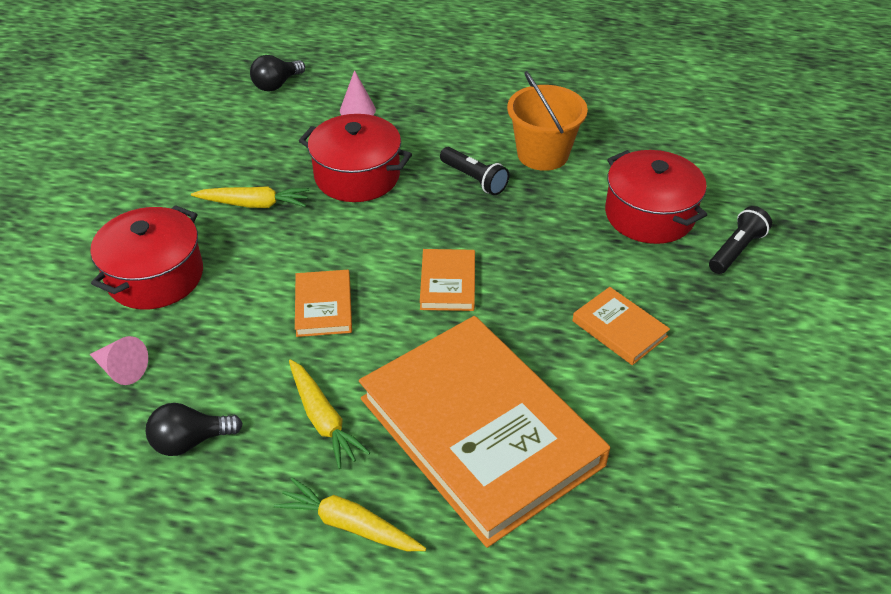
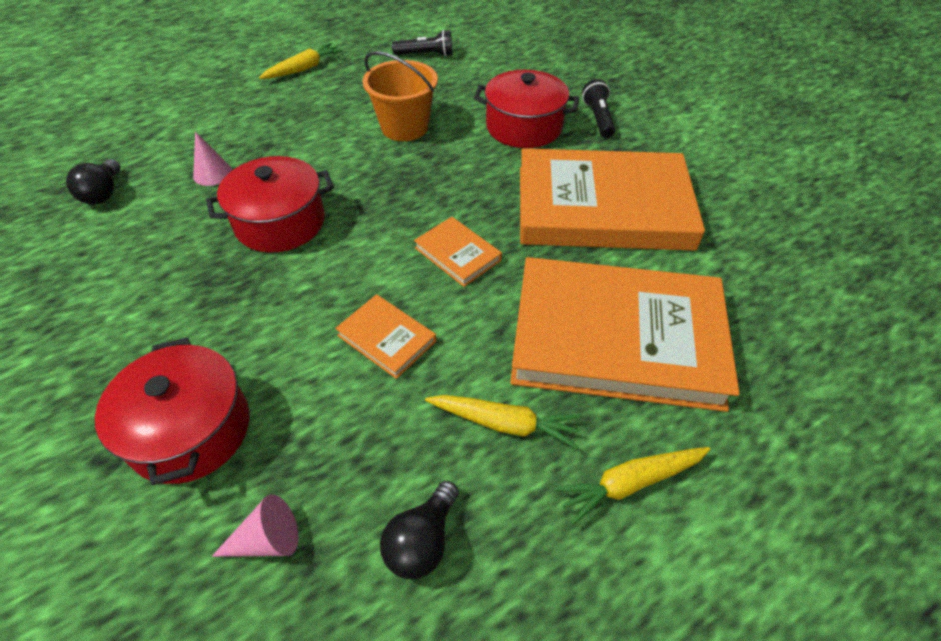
camera: 45 degrees left, 5 degrees up
(254, 204) = (212, 301): yellow carrot -> yellow carrot (304, 69)
(474, 179) = (378, 171): black flashlight -> black flashlight (426, 55)
(619, 329) = (602, 207): orange book -> orange book, size x2.43

